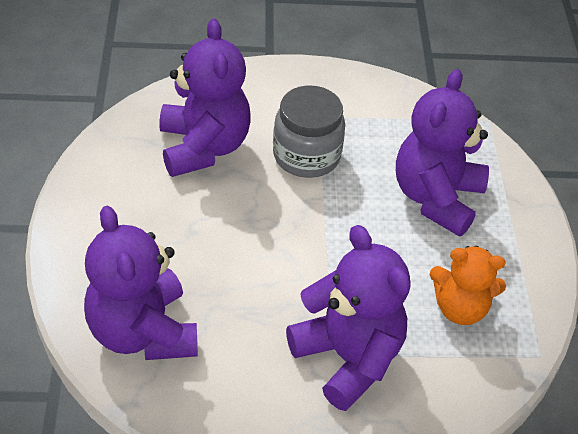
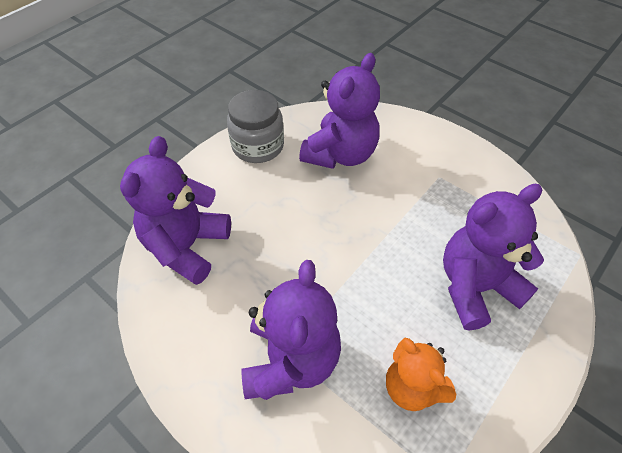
camera: 45 degrees right, 5 degrees up
(306, 156) = (404, 198): grey jar -> grey jar (258, 146)

